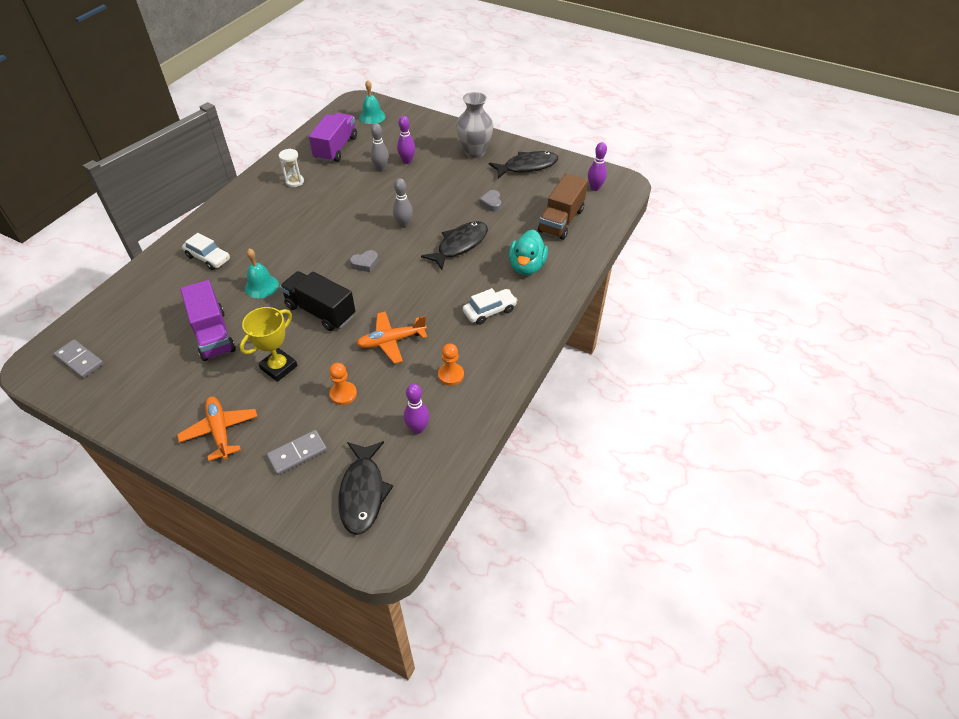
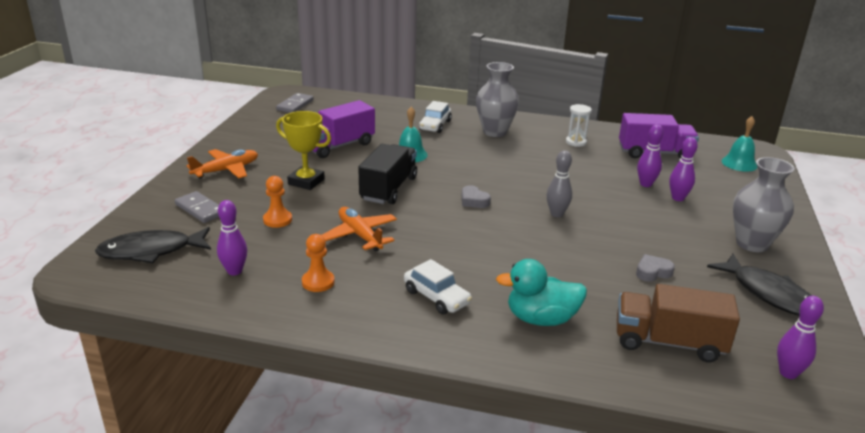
camera: 75 degrees right, 20 degrees down
(247, 222) = (495, 132): none -> grey vase
(381, 169) = (645, 184): grey bowling pin -> purple bowling pin
(460, 245) = (547, 258): black fish -> none

